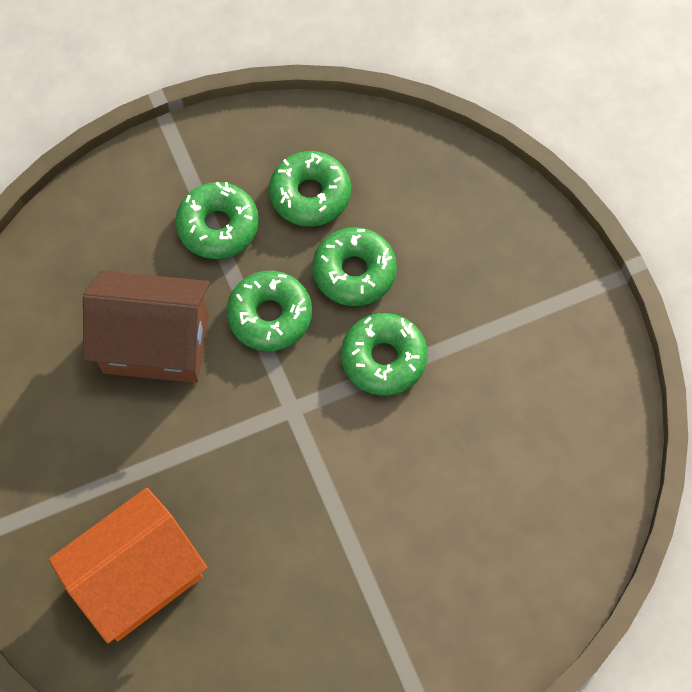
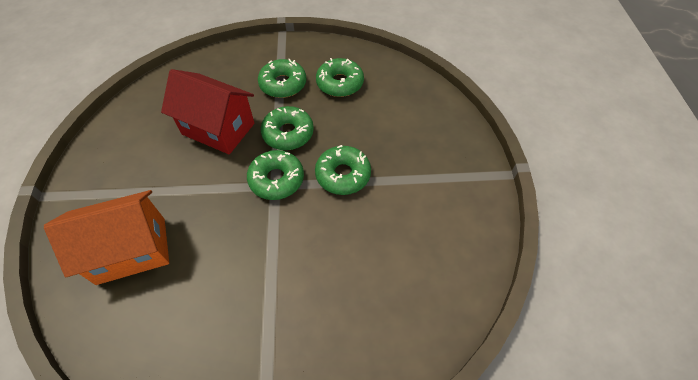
camera: 20 degrees right, 10 degrees down
(156, 344) = (218, 129): brown house -> red house
(354, 272) = (346, 125): green donut -> green donut (276, 179)

